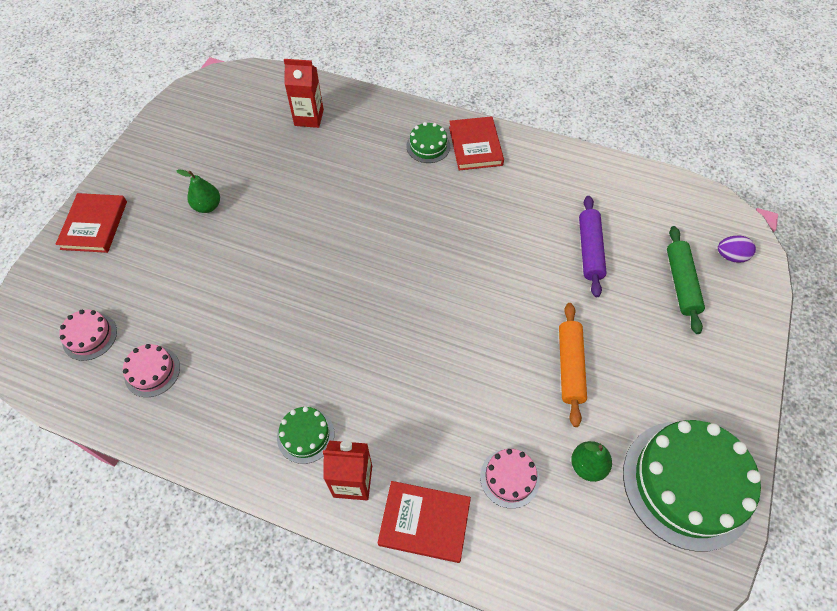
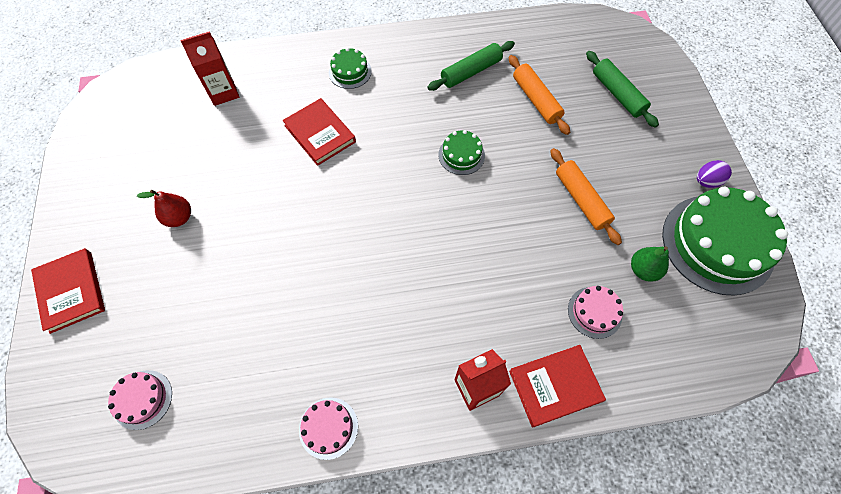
camera: 30 degrees left, 5 degrees up
(152, 371) = (230, 397): pink cake -> pink cake (328, 428)
(207, 206) = (179, 218): green pear -> red pear
(305, 435) = (411, 372): green cake -> green cake (461, 155)
(475, 146) = (390, 54): red book -> red book (320, 134)
(542, 195) = (471, 72): none -> green rolling pin
(589, 250) = (536, 100): purple rolling pin -> orange rolling pin
(730, 256) = (638, 57): purple egg -> purple egg (706, 181)

